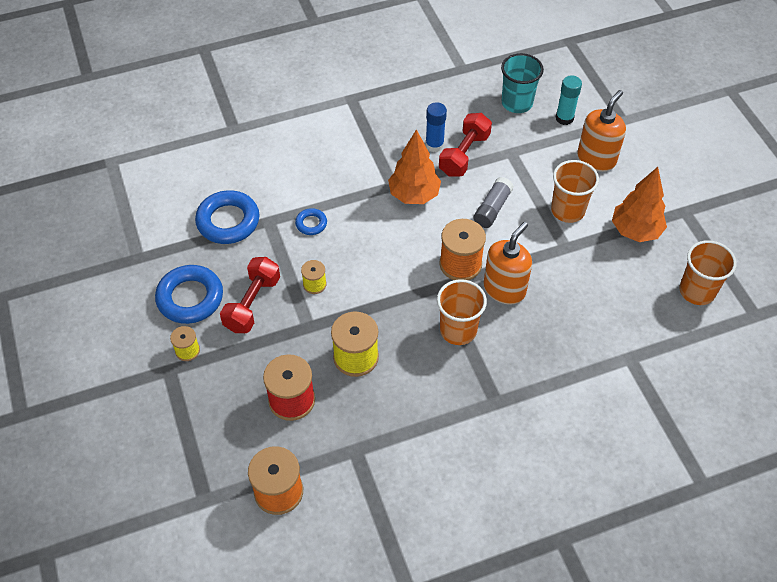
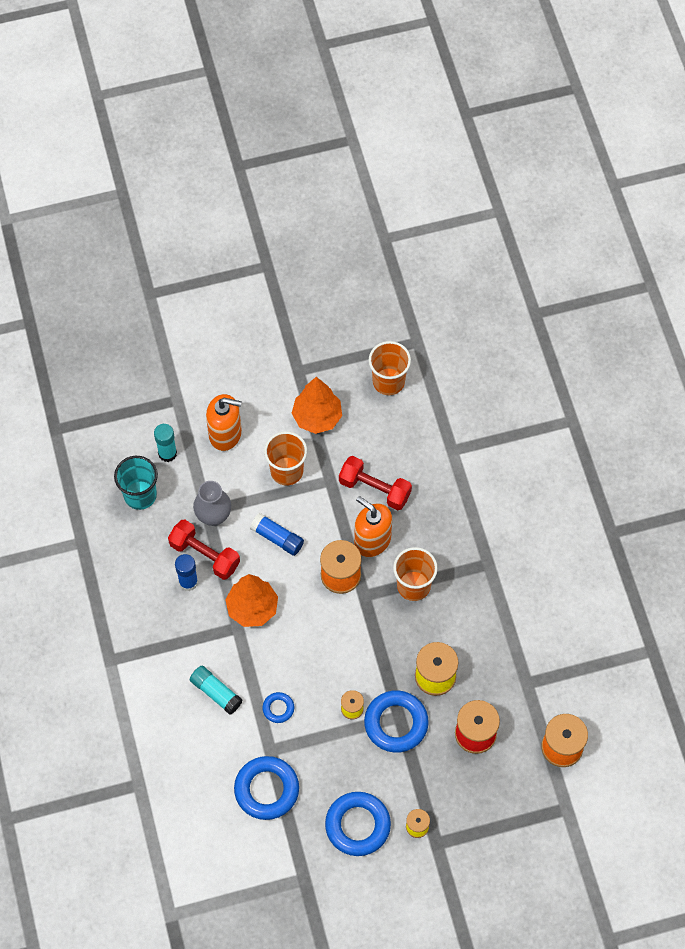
camera: 85 degrees left, 10 degrees up
(252, 304) = (369, 766): red dumbbell -> red dumbbell (375, 489)
(300, 324) = (396, 723): none -> blue ring
(324, 175) = (216, 692): none -> turquoise glue stick
(492, 208) = (277, 538): grey glue stick -> blue glue stick
(506, 157) = (213, 516): none -> grey vase
(596, 159) = (225, 434): orange soap dispenser -> orange soap dispenser turned 150 degrees clockwise

